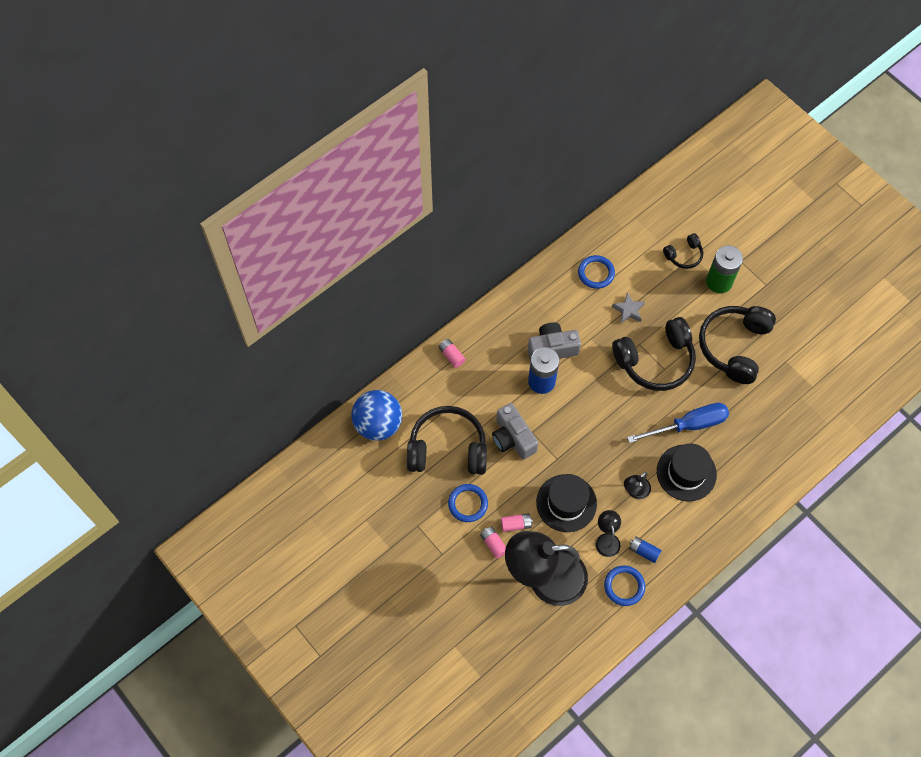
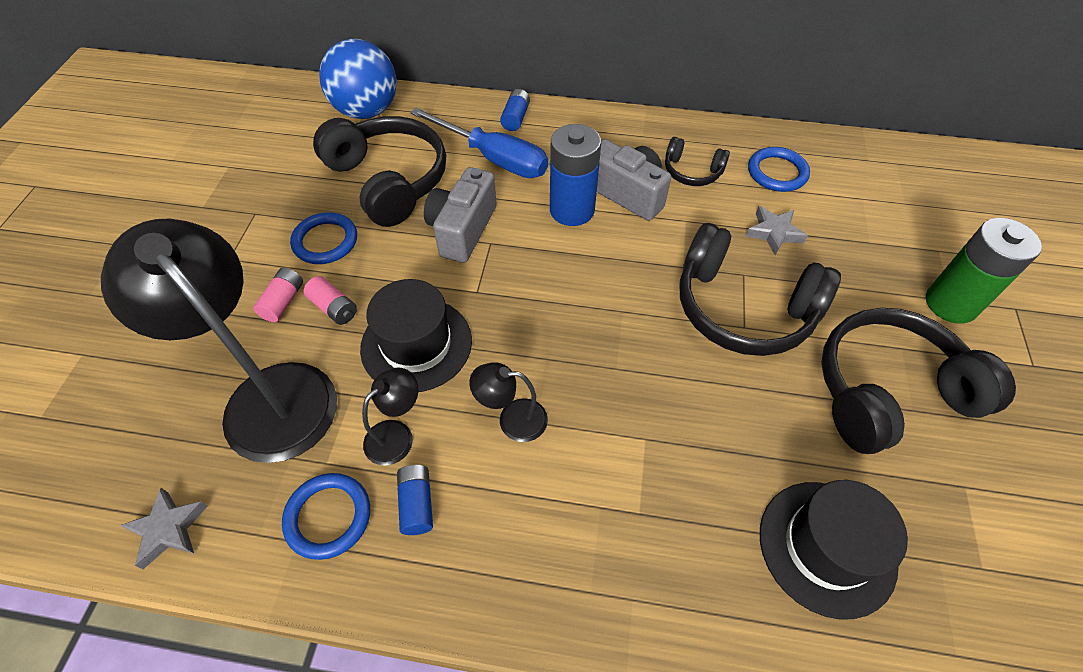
camera: 50 degrees right, 10 degrees down
(451, 356) = (515, 118): pink battery -> blue battery
(583, 647) = (168, 529): none -> grey star
(684, 255) = (926, 240): black headphones -> black headphones (692, 172)
(686, 473) = (613, 471): black hat -> black hat (827, 547)
(688, 425) = (694, 418): blue screwdriver -> blue screwdriver (494, 158)

